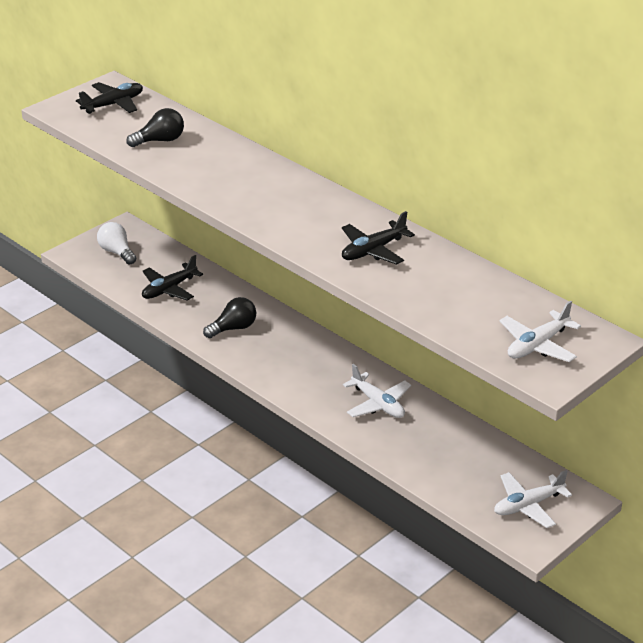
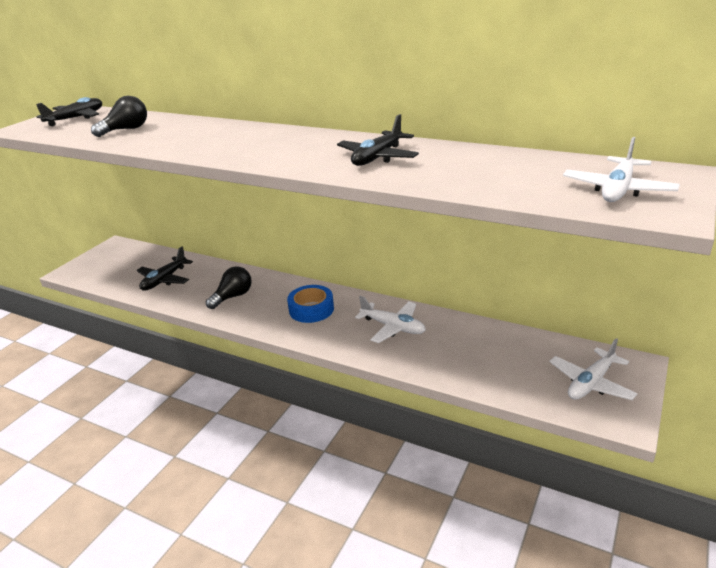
camera: 15 degrees left, 5 degrees down
(117, 252) = (111, 263): white light bulb -> none
(306, 363) = (311, 309): none -> blue tape

